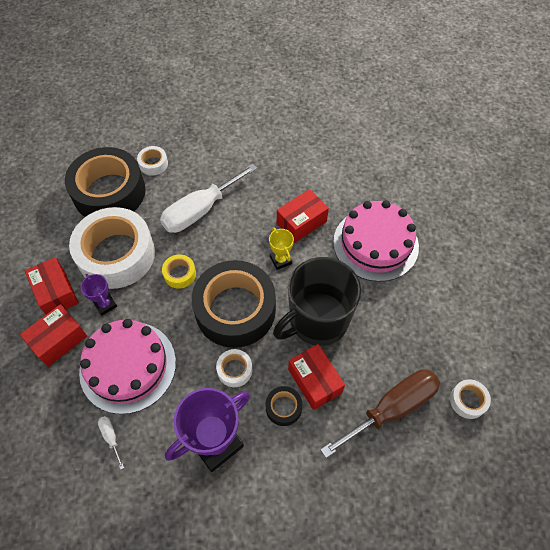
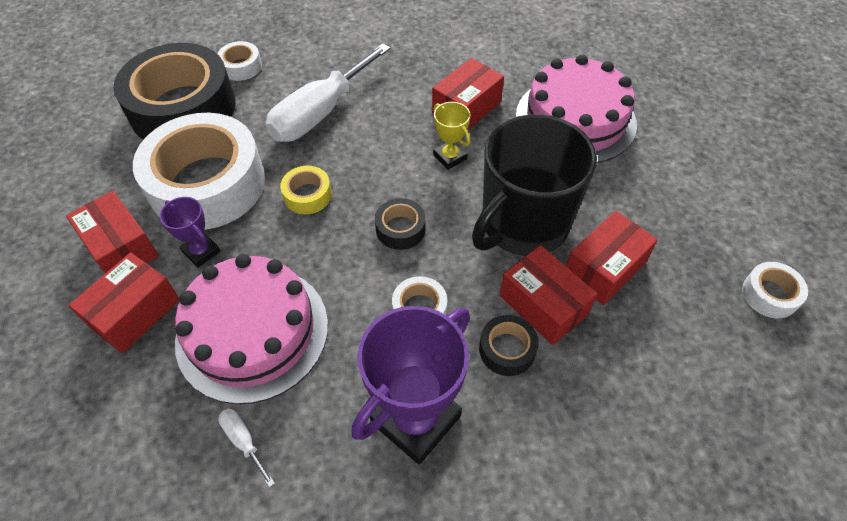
camera: 10 degrees left, 5 degrees down
(235, 310) = (400, 229): black tape -> black tape, size x0.41
(362, 362) = (604, 268): none -> red box
(391, 408) = (666, 323): brown screwdriver -> none

